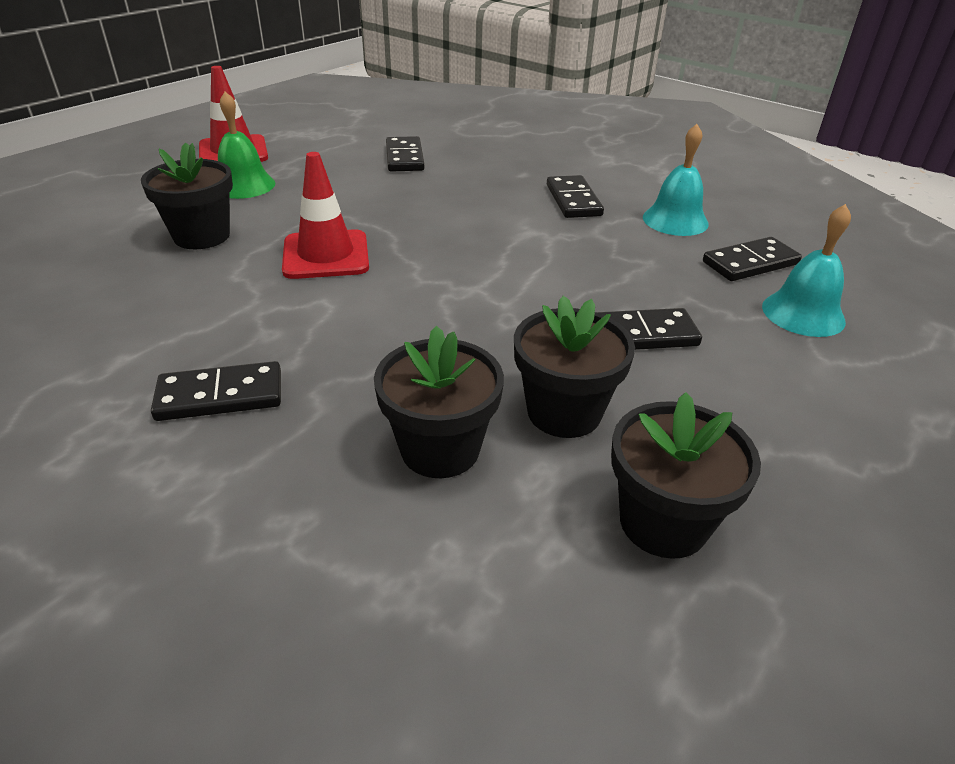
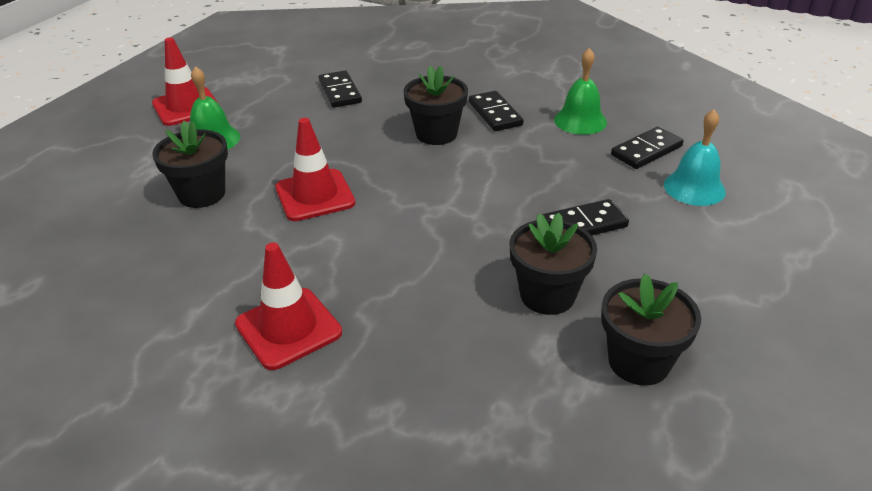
camera: 10 degrees left, 0 degrees up
(220, 396) = (288, 328): black domino -> red traffic cone
(440, 449) = (469, 339): black flower pot -> black flower pot (436, 134)
(675, 220) = (580, 121): turquoise bell -> green bell

